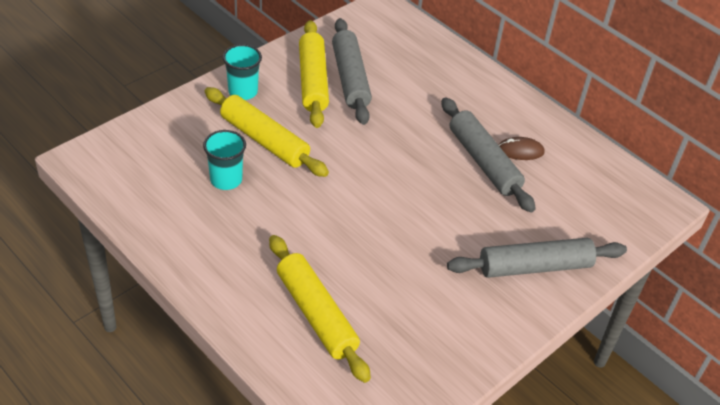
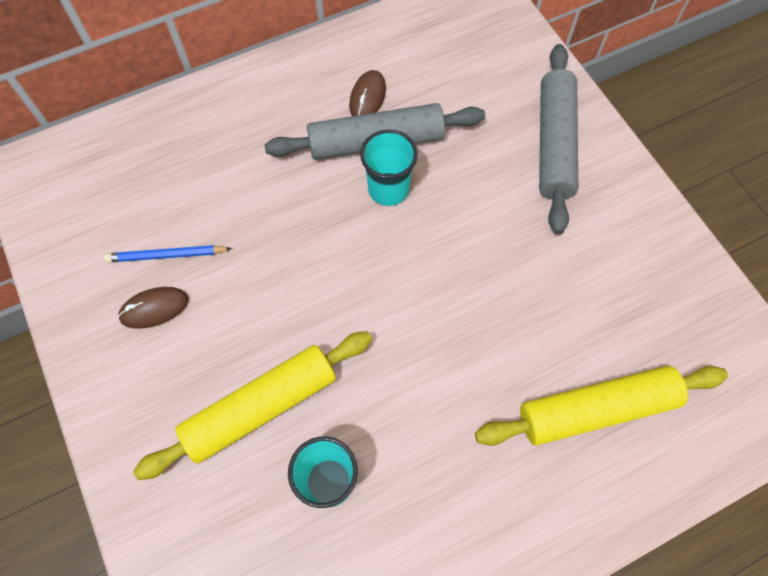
camera: 70 degrees left, 20 degrees up
(243, 92) = (143, 417): turquoise cup -> turquoise cup (388, 189)
(312, 81) = (154, 308): yellow rolling pin -> brown mouse
(350, 78) = (167, 255): grey rolling pin -> blue pencil

